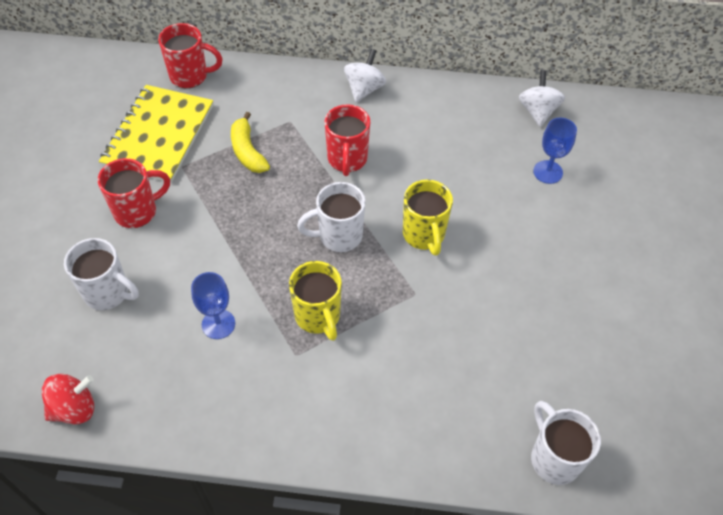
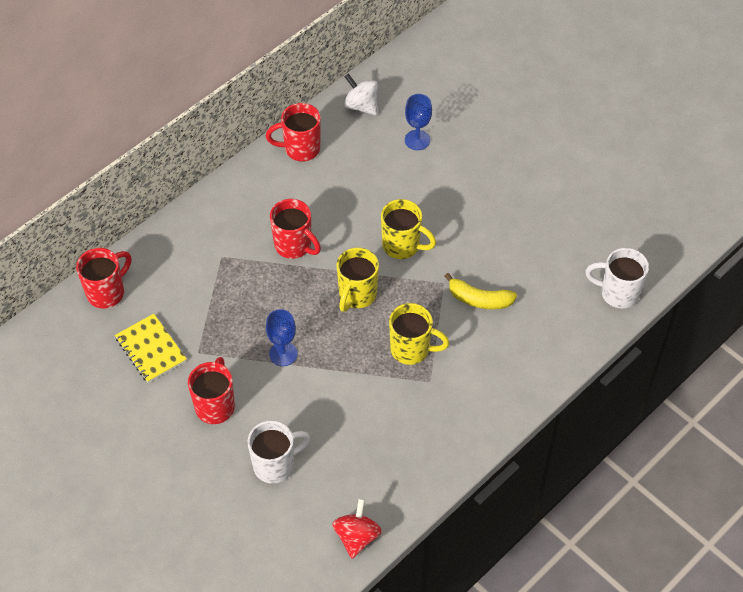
camera: 50 degrees left, 0 degrees up
(159, 135) = (151, 349): yellow notebook -> yellow notebook, size x0.61
(218, 324) = (364, 411): blue goblet -> blue goblet (283, 354)
(248, 151) = (225, 301): yellow banana -> yellow banana (479, 299)
(338, 236) = (357, 295): white mug -> yellow mug
(364, 89) = (237, 190): white spinning top -> none
(449, 101) = (300, 149): none -> red mug

